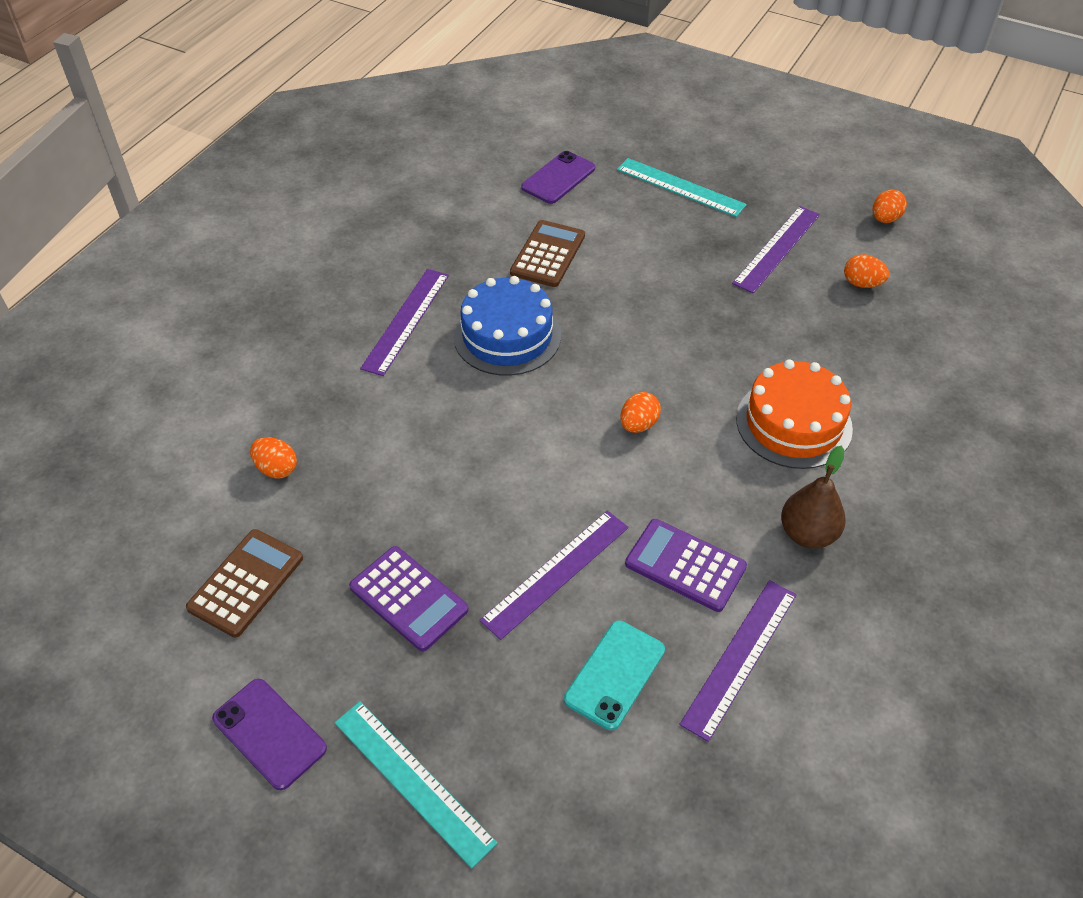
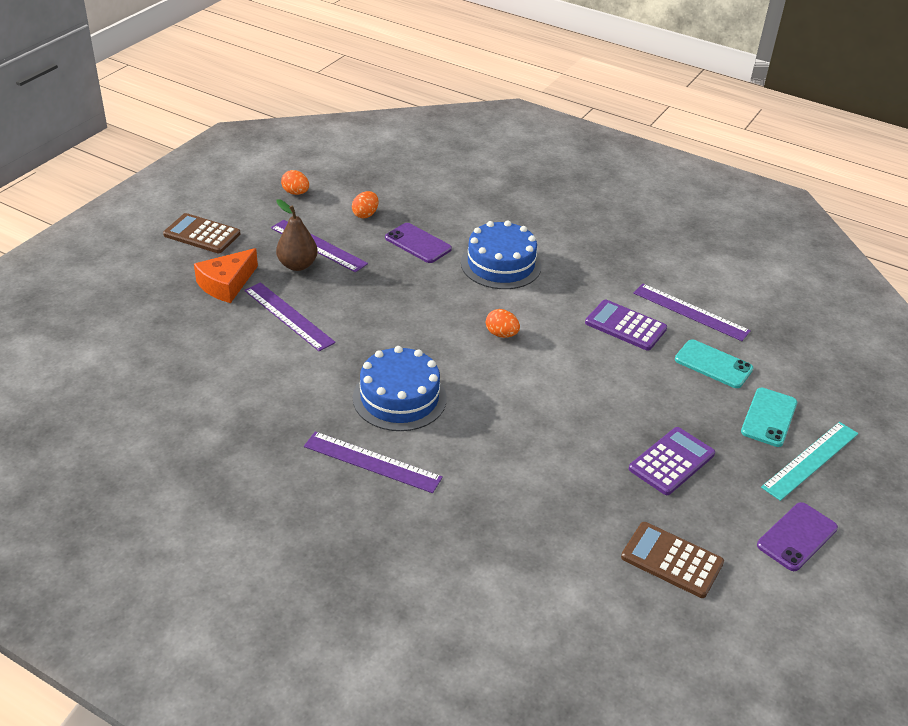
camera: 90 degrees left, 10 degrees down
(276, 469) = (551, 547): orange egg -> none
(502, 736) = (769, 417): none -> turquoise phone
(548, 254) = (298, 368): brown calculator -> brown calculator (202, 234)
(556, 572) = (639, 385): purple ruler -> purple ruler (288, 316)
(558, 178) = (189, 354): purple phone -> purple phone (418, 243)
(680, 187) = (226, 284): turquoise ruler -> orange cheese
(685, 565) = (625, 326): purple calculator -> purple calculator turned 90 degrees clockwise
(793, 423) = (501, 264): orange cake -> blue cake
(808, 533) = (594, 273): brown pear -> brown pear (297, 265)

